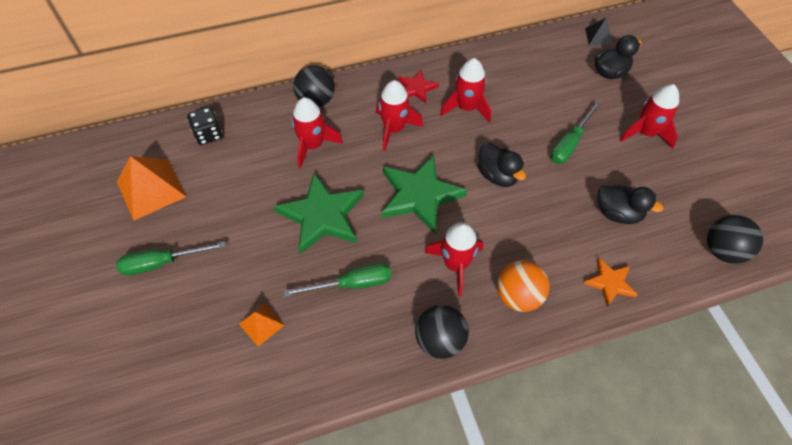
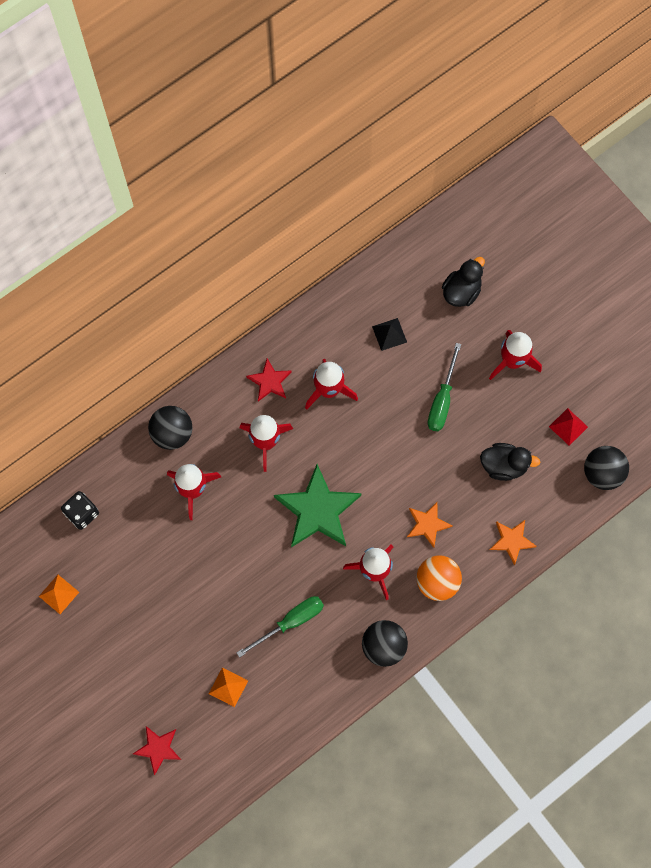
camera: 20 degrees left, 15 degrees up
(151, 189) = (59, 594): orange pyramid -> orange pyramid, size x0.53
(160, 360) = (158, 748): none -> red star
(162, 263) = (111, 663): green screwdriver -> none
(322, 216) = (235, 564): green star -> none
(497, 175) = (383, 462): black duck -> none
(524, 240) = (427, 524): none -> orange star
(598, 36) = (439, 243): black pyramid -> black pyramid (389, 334)
(692, 200) = (568, 426): none -> red pyramid

